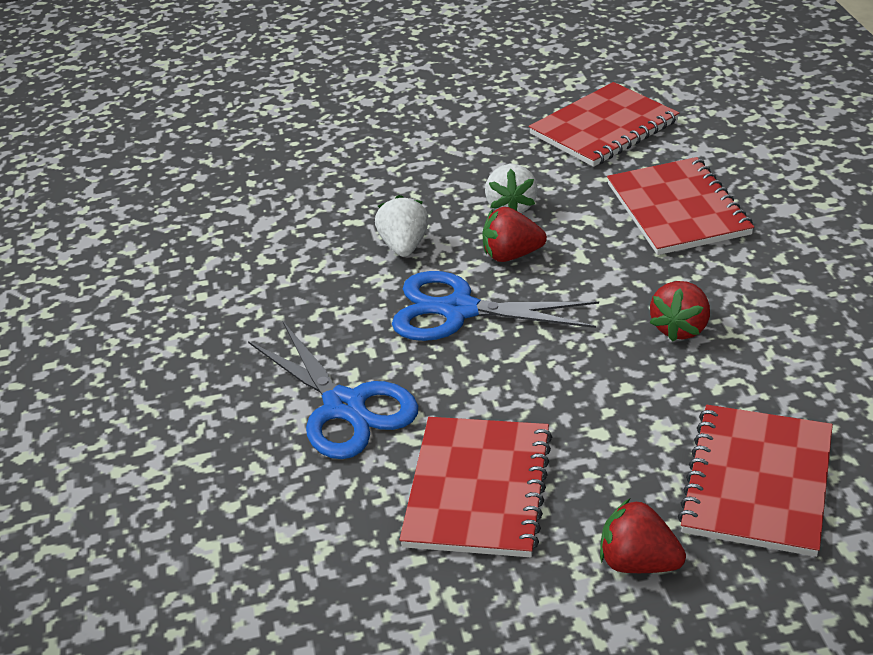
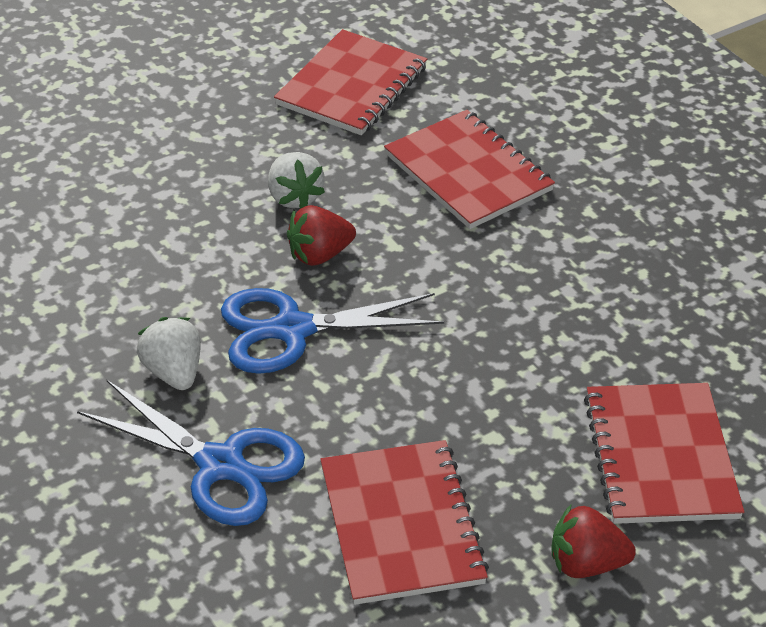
camera: 25 degrees left, 5 degrees up
(404, 246) = (197, 264): white strawberry -> white strawberry (173, 372)
(680, 328) = (524, 307): red strawberry -> none

